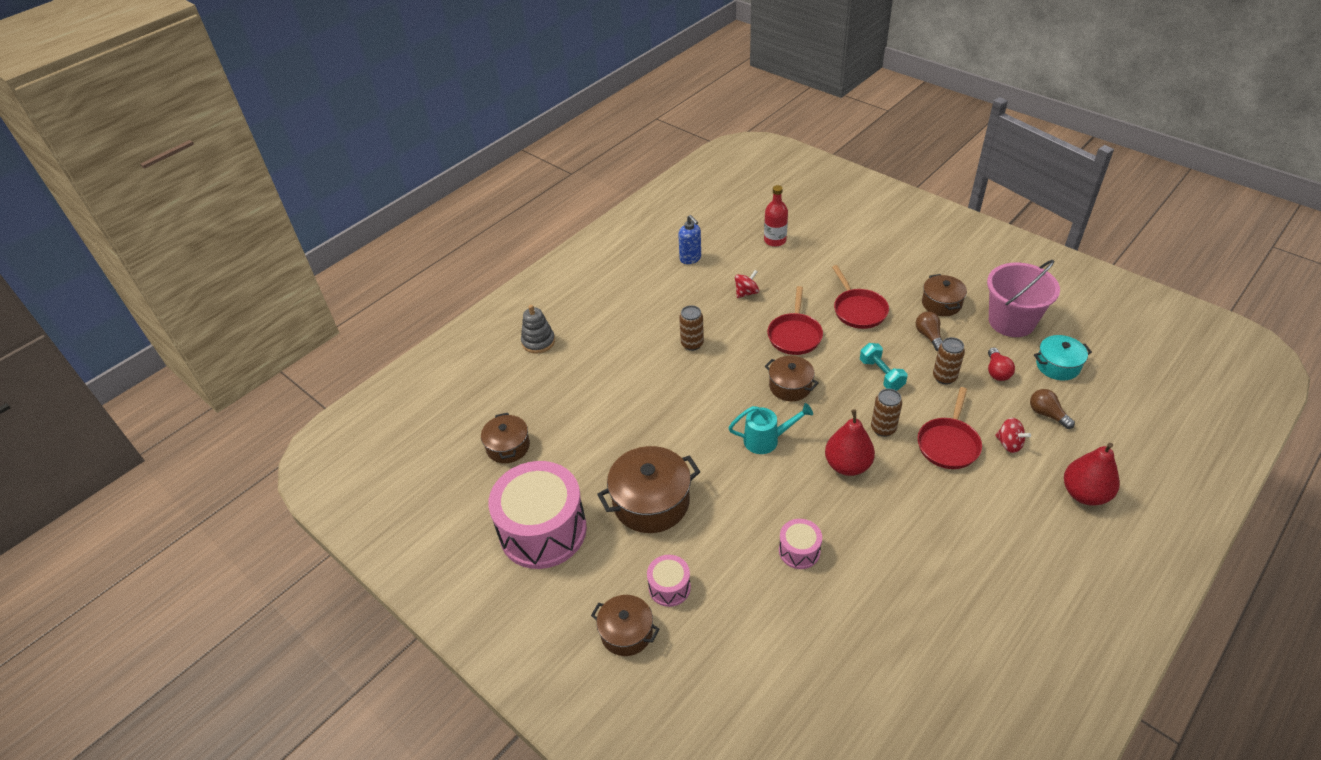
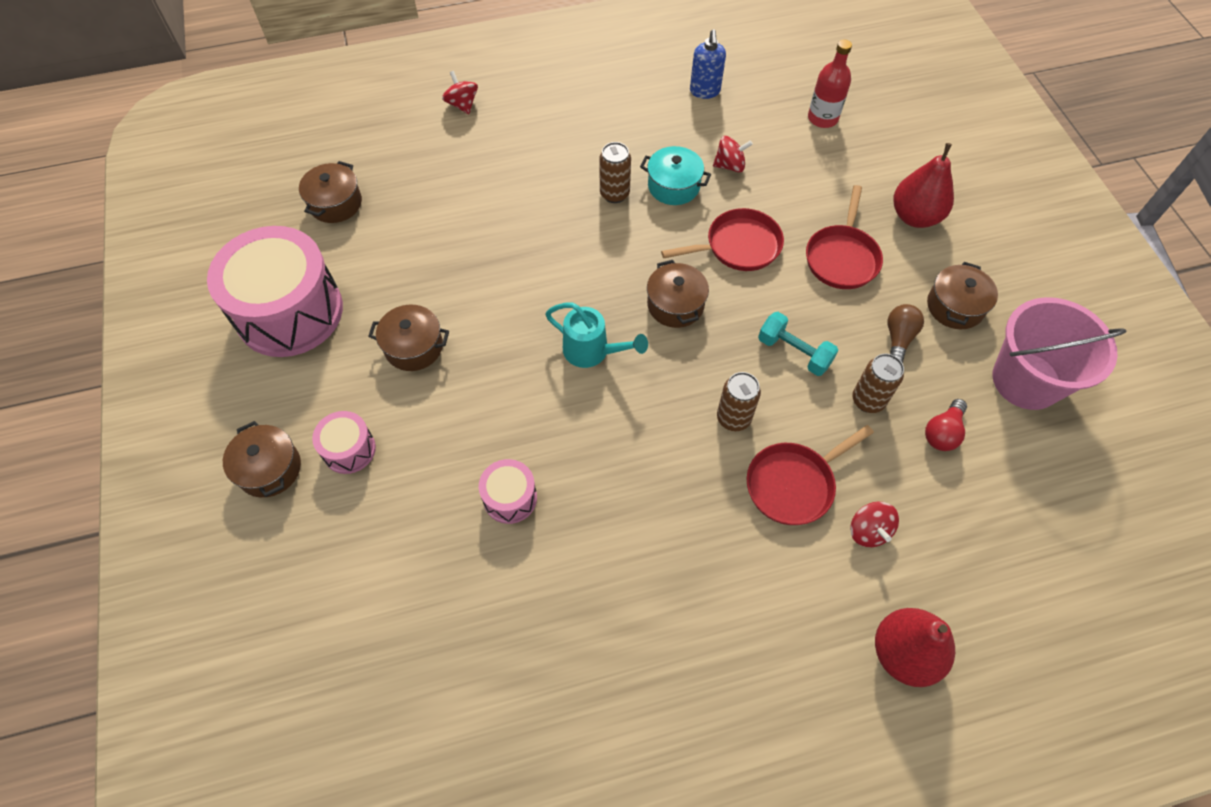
camera: 30 degrees right, 15 degrees up
(538, 342) = (462, 104): grey stacking toy -> red spinning top
(651, 502) = (414, 347): brown pot -> brown pot, size x0.61
(795, 335) = (738, 246): red pan -> red pan turned 150 degrees counterclockwise
(847, 465) = (652, 436): red pear -> red pear (915, 216)
(881, 374) = (794, 352): turquoise dumbbell -> turquoise dumbbell turned 60 degrees counterclockwise
(1047, 414) = (954, 525): brown light bulb -> none
(1057, 366) = (1032, 472): turquoise pot -> turquoise pot (673, 186)

